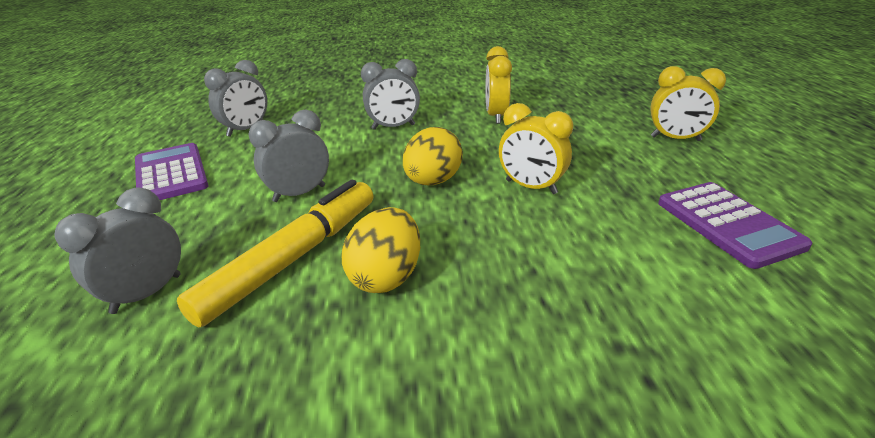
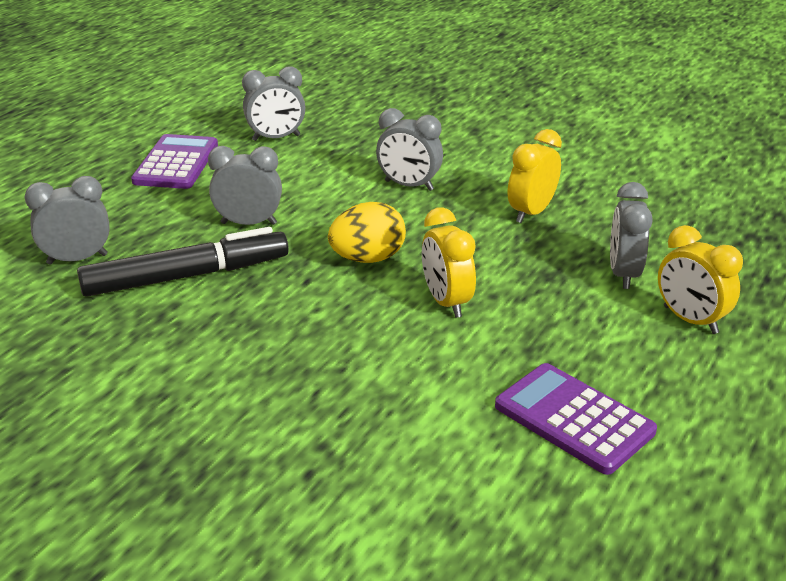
camera: 35 degrees right, 0 degrees up
(293, 258) = (186, 276): yellow marker -> black marker
(386, 276) = (231, 320): yellow egg -> none
(601, 129) = (623, 274): none -> grey clock
(728, 224) = (574, 419): purple calculator -> purple calculator turned 120 degrees clockwise

